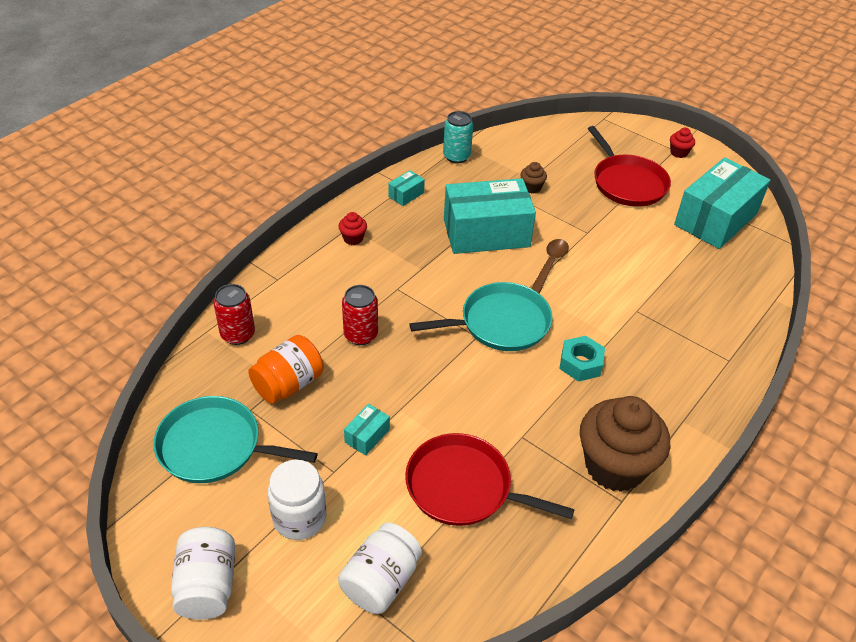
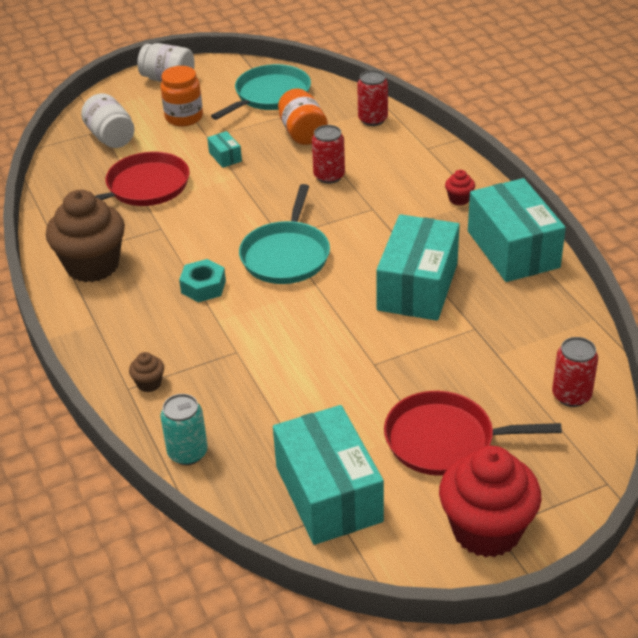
camera: 120 degrees right, 5 degrees down
(299, 518) = (184, 117): white jar -> orange jar
(406, 195) = (513, 249): turquoise box -> turquoise box, size x2.47
(456, 156) = (569, 307): turquoise can -> turquoise can (187, 453)
(531, 188) = (478, 348): brown cupcake -> brown cupcake (149, 383)
(544, 141) = (571, 395): none -> red can
(550, 264) = (341, 315): brown spoon -> none
(679, 153) = (486, 530): red cupcake -> red cupcake, size x2.45

